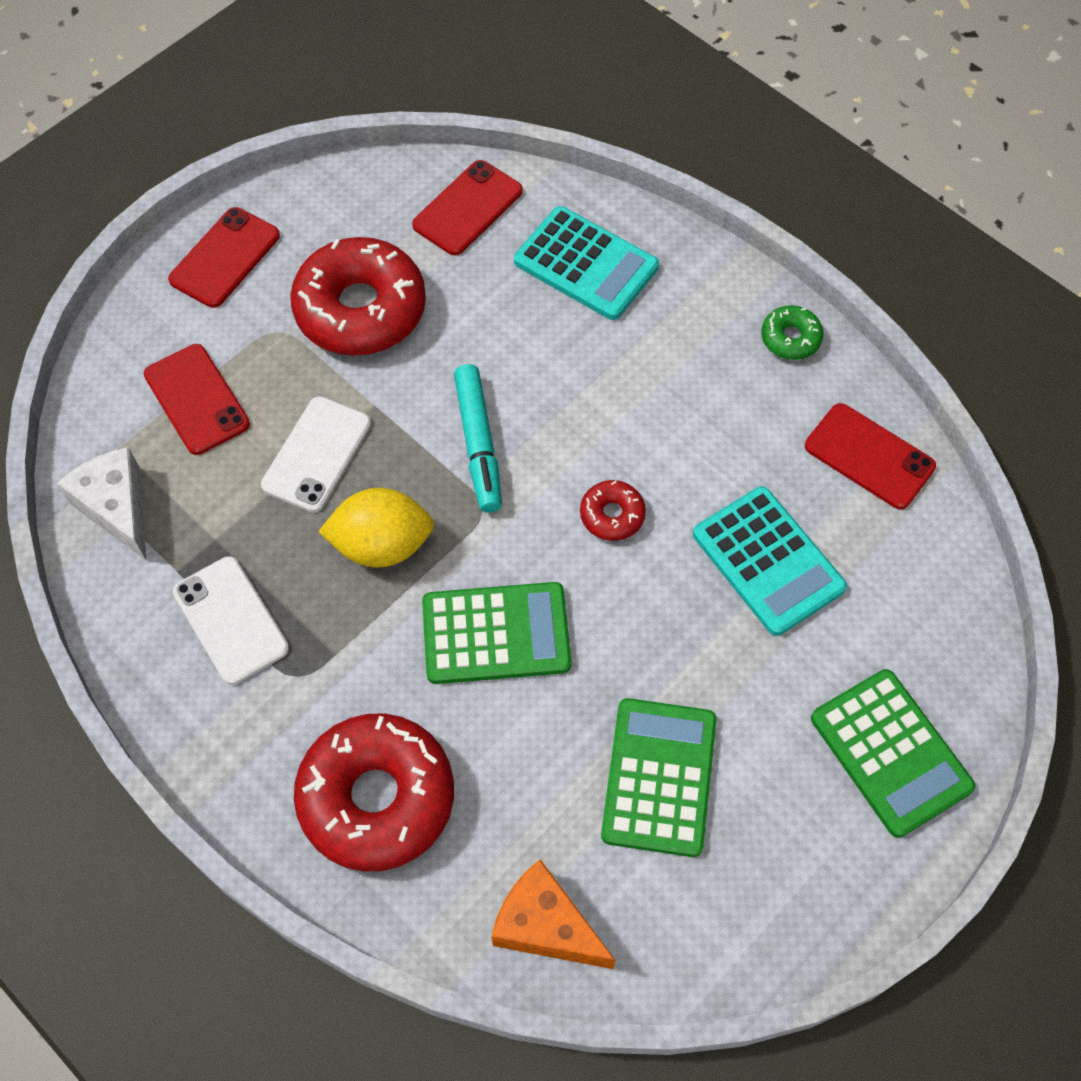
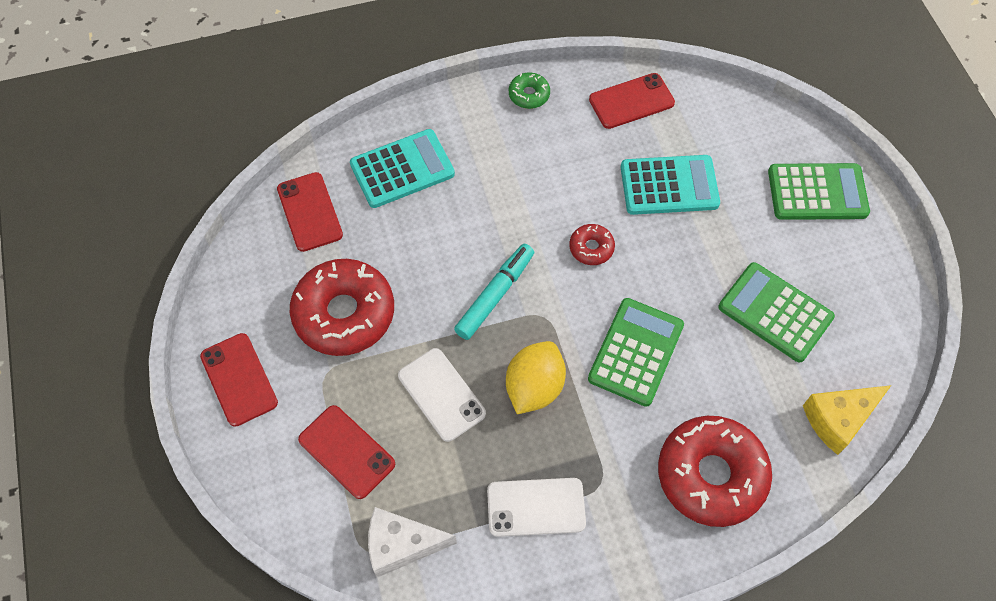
camera: 60 degrees left, 0 degrees up
(196, 399) = (346, 452): red phone -> red phone turned 45 degrees clockwise
(478, 444) = (495, 295): turquoise marker -> turquoise marker turned 75 degrees counterclockwise
(545, 926) = (838, 419): orange cheese -> yellow cheese

